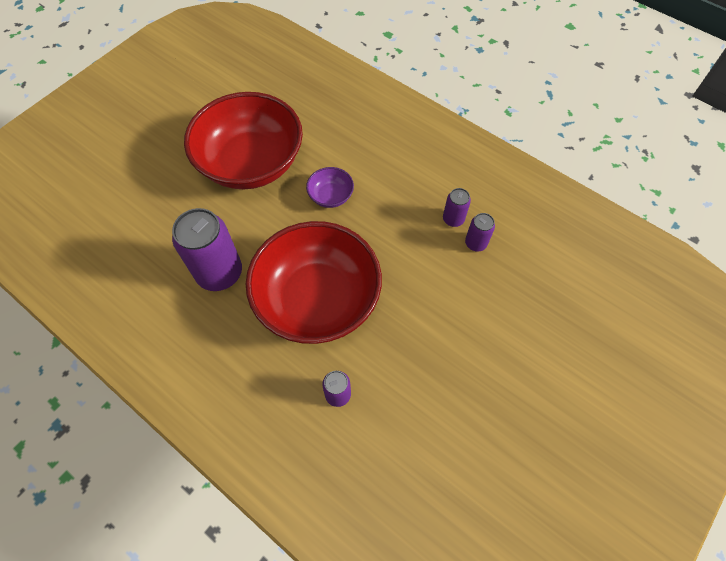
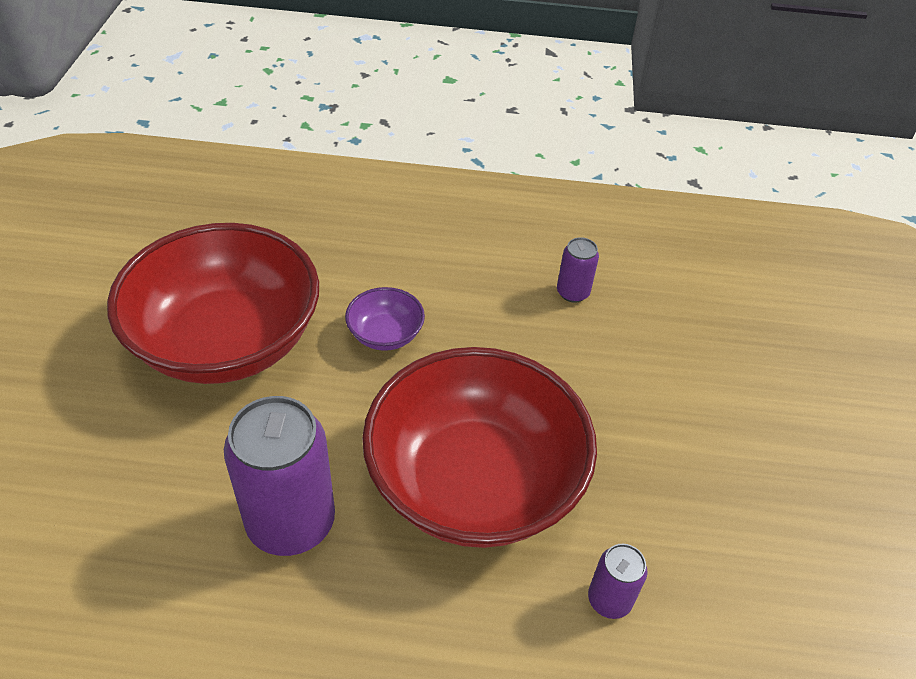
camera: 35 degrees left, 15 degrees down
(475, 243) = (623, 309): purple can -> none

